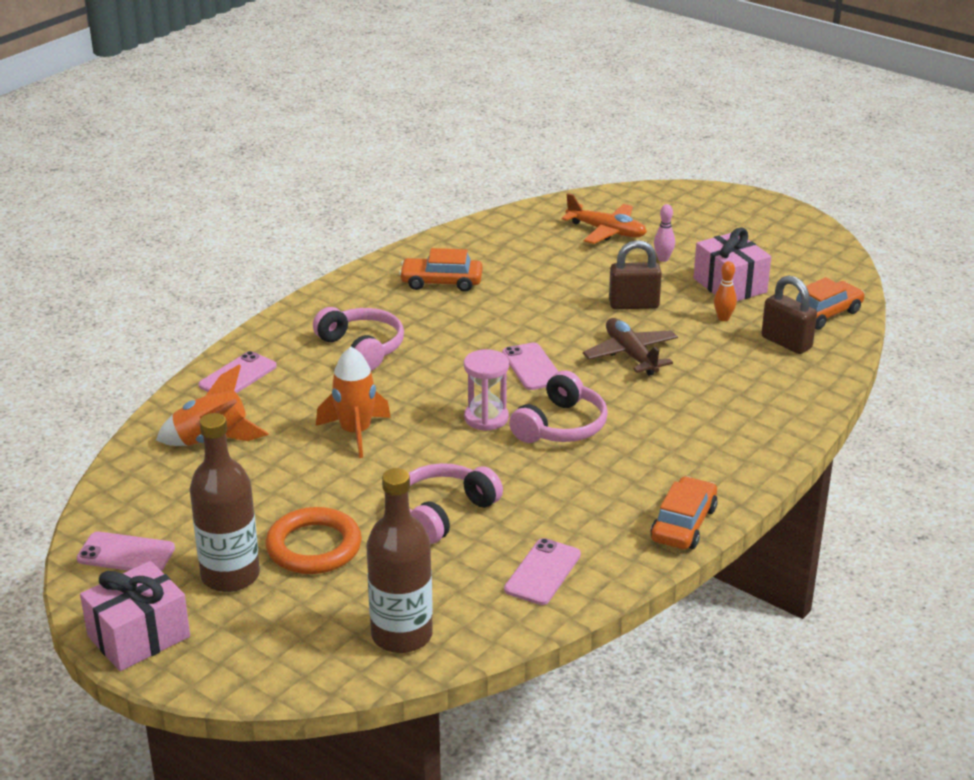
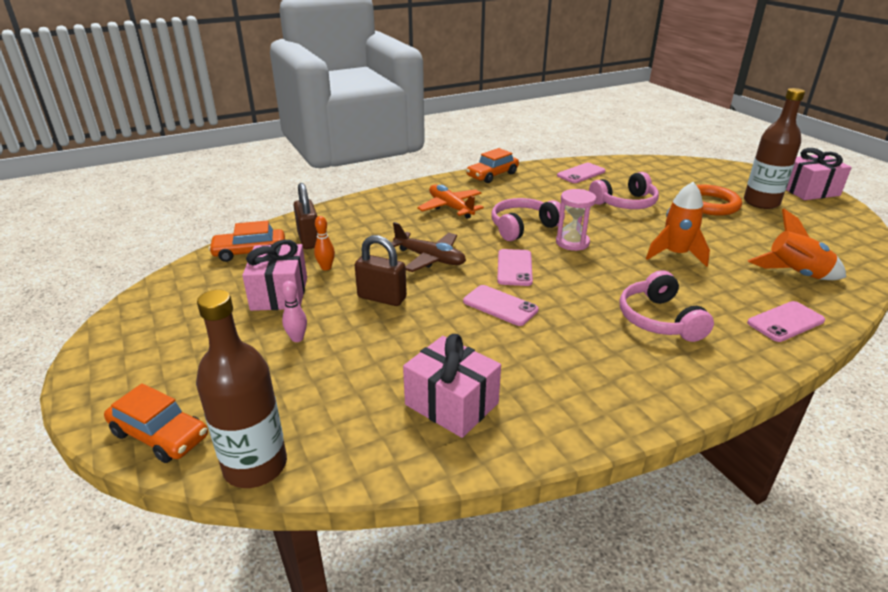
camera: 155 degrees left, 0 degrees up
(126, 554) = (835, 223): pink phone -> pink phone (500, 306)
(402, 635) = (663, 168): brown bottle -> brown bottle (255, 466)
(441, 282) = (549, 376): orange car -> orange car (160, 435)
(502, 250) = (451, 404): none -> pink gift
(606, 231) = (308, 396): orange plane -> orange plane (450, 207)
(631, 355) = (430, 258): brown plane -> brown plane turned 60 degrees counterclockwise

